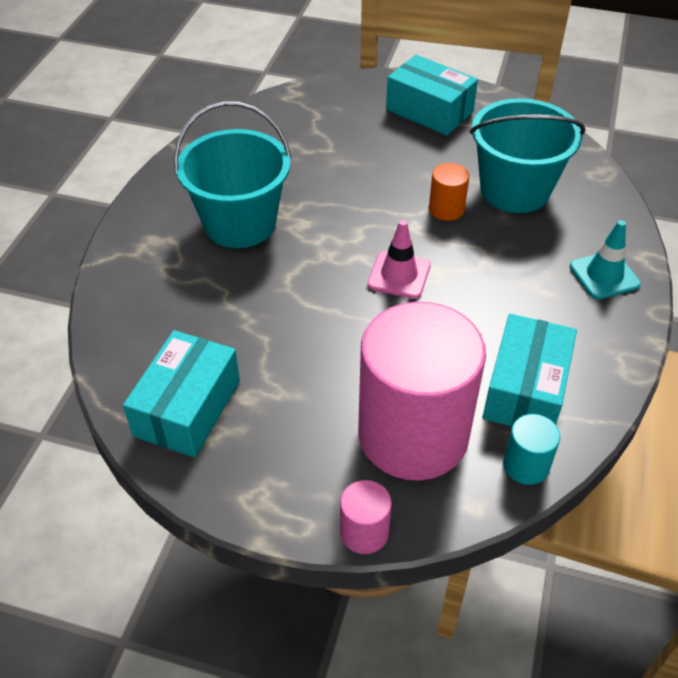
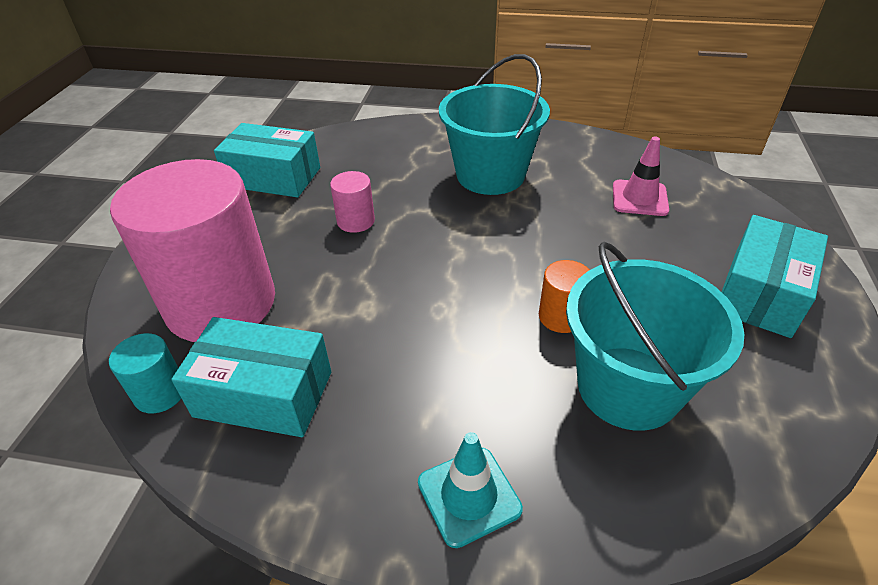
camera: 85 degrees right, 5 degrees down
(364, 532) = (126, 279): pink cylinder -> pink cylinder (356, 221)
(399, 275) = (437, 282): pink traffic cone -> pink traffic cone (639, 198)

